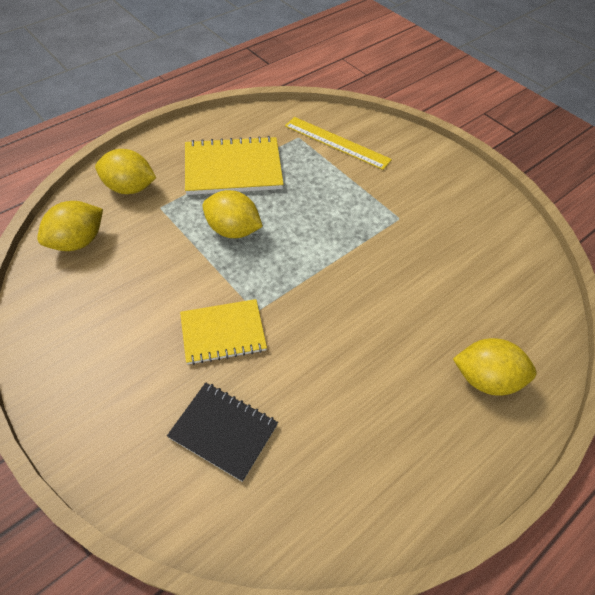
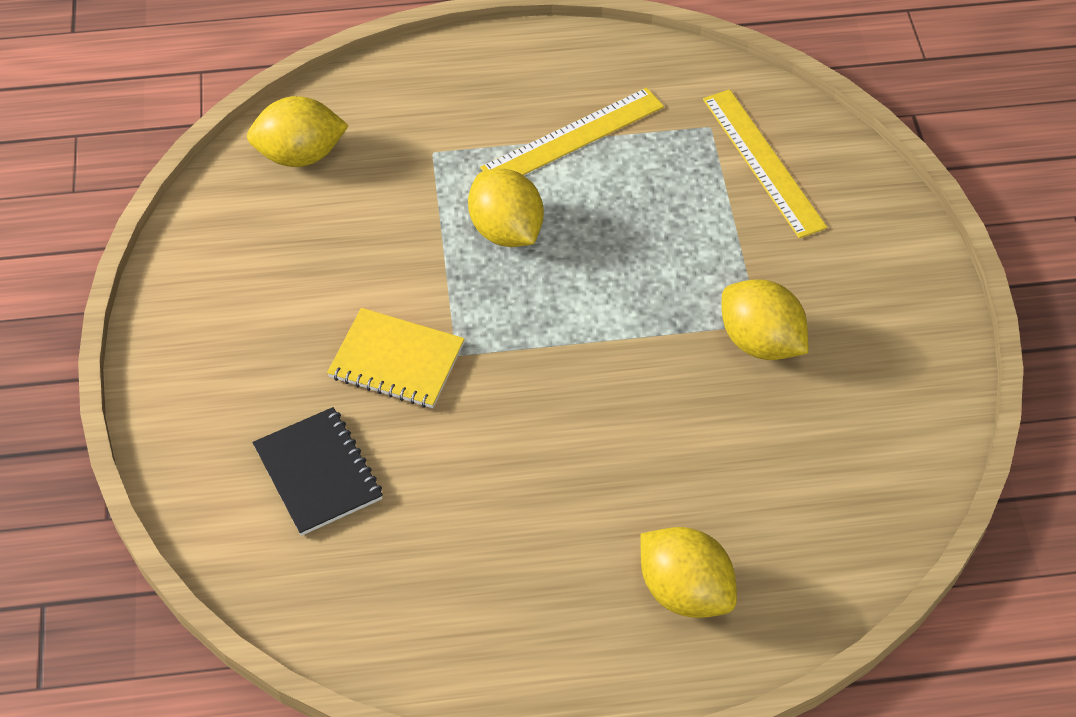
camera: 35 degrees right, 0 degrees up
(130, 188) = (412, 106): yellow lemon -> yellow lemon (760, 342)
(233, 168) = (573, 137): yellow notebook -> yellow ruler

